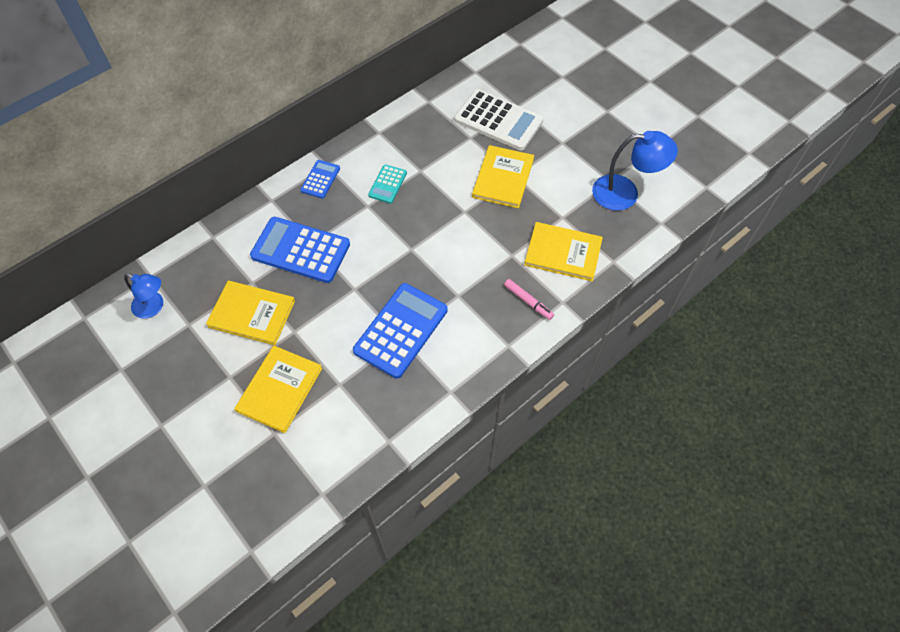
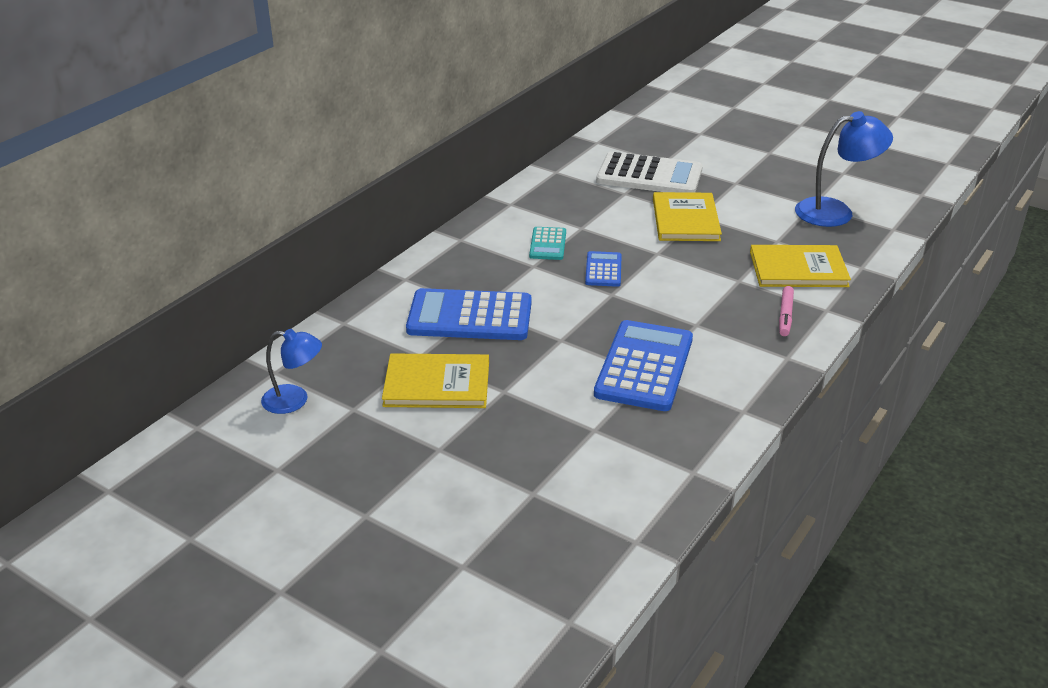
camera: 15 degrees left, 25 degrees down
(279, 389) = (516, 449): yellow book -> none
(320, 179) = (459, 252): blue calculator -> blue calculator (603, 270)
(528, 301) = (785, 316): pink marker -> pink marker turned 75 degrees clockwise

